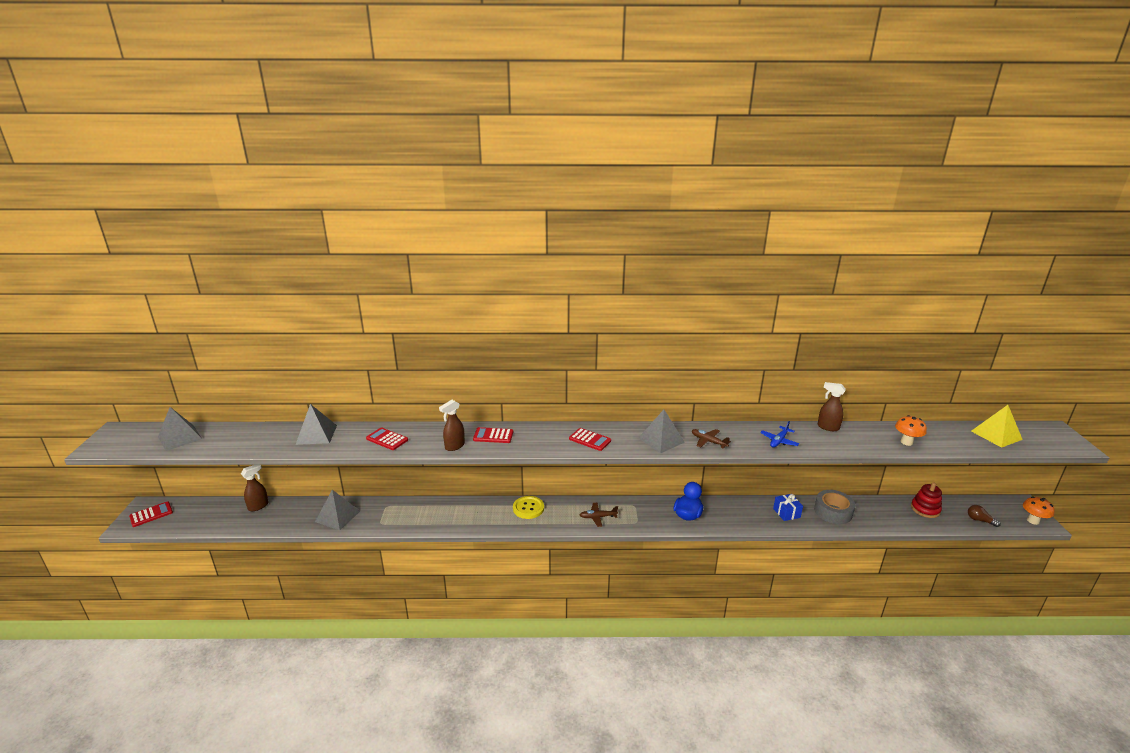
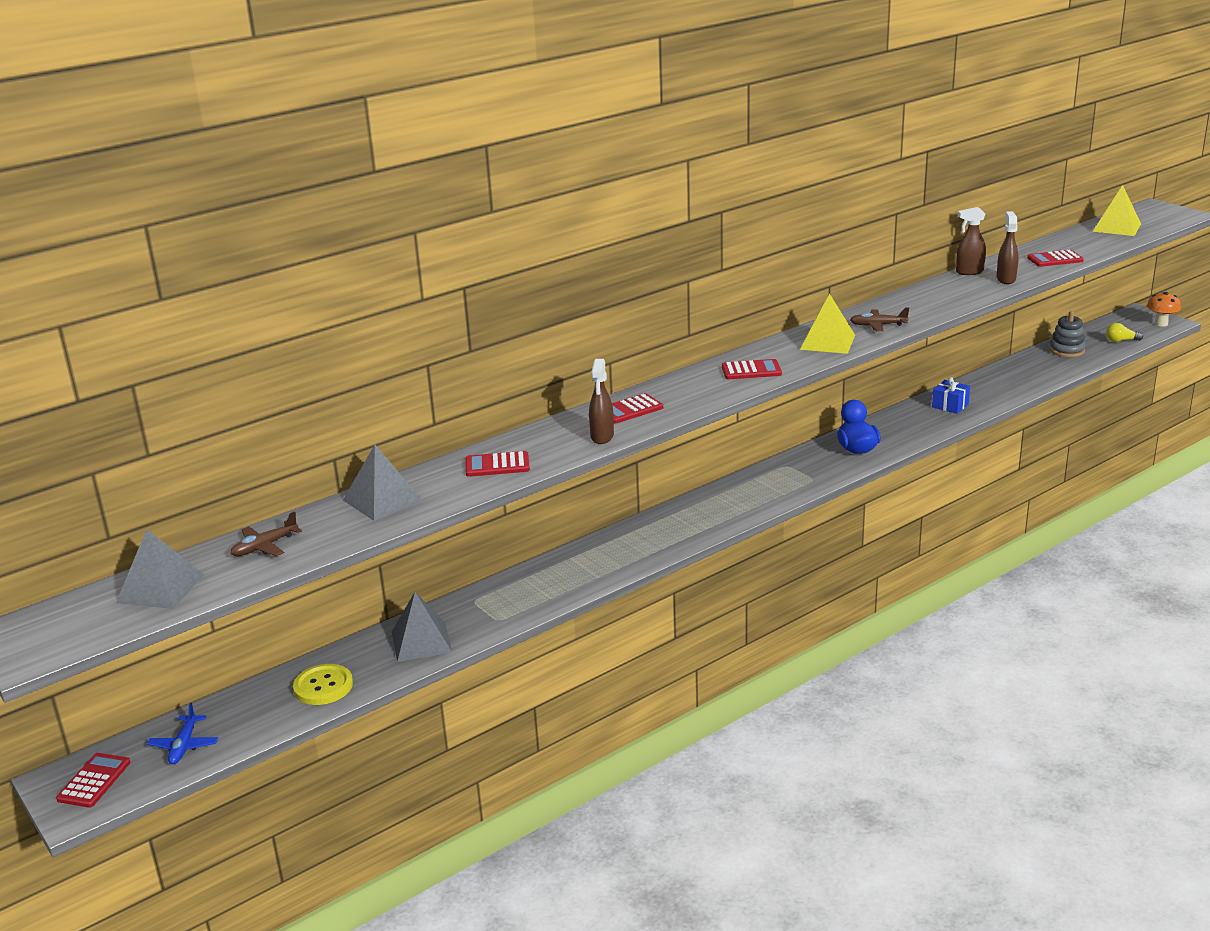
camera: 35 degrees left, 0 degrees up
(258, 506) = (271, 688): brown spray bottle -> brown spray bottle (1006, 279)
(528, 508) = (668, 521): yellow button -> yellow button (323, 686)
(597, 517) = (763, 493): brown plane -> brown plane (264, 547)
(661, 440) = (827, 342): grey pyramid -> yellow pyramid
(779, 441) = (943, 300): blue plane -> blue plane (184, 746)
(833, 512) = (991, 386): grey tape -> none
(906, 442) = (1055, 259): orange mushroom -> red calculator
(925, 509) = (1066, 350): red stacking toy -> grey stacking toy
(979, 520) = (1121, 341): brown light bulb -> yellow light bulb

